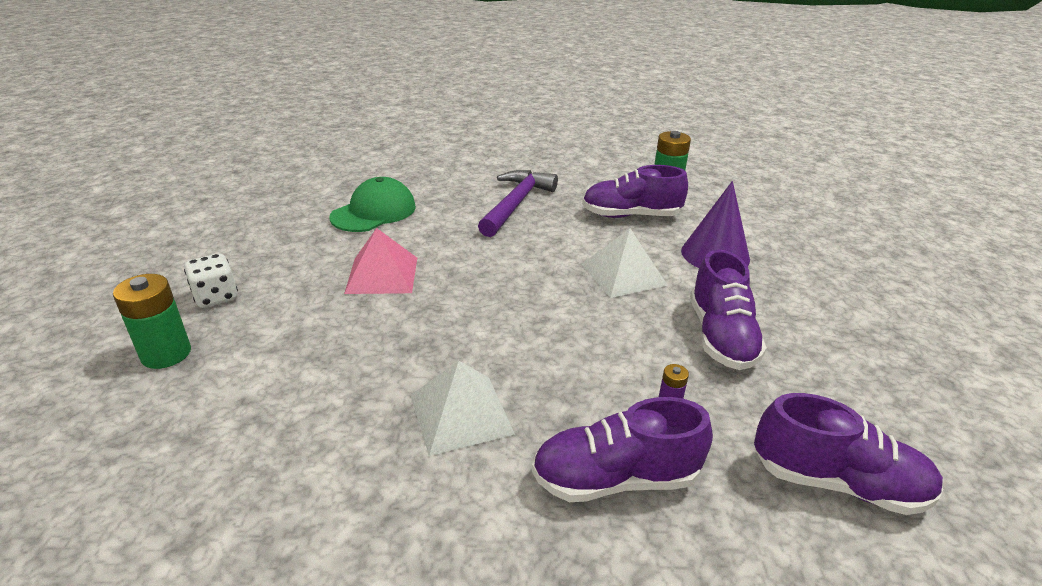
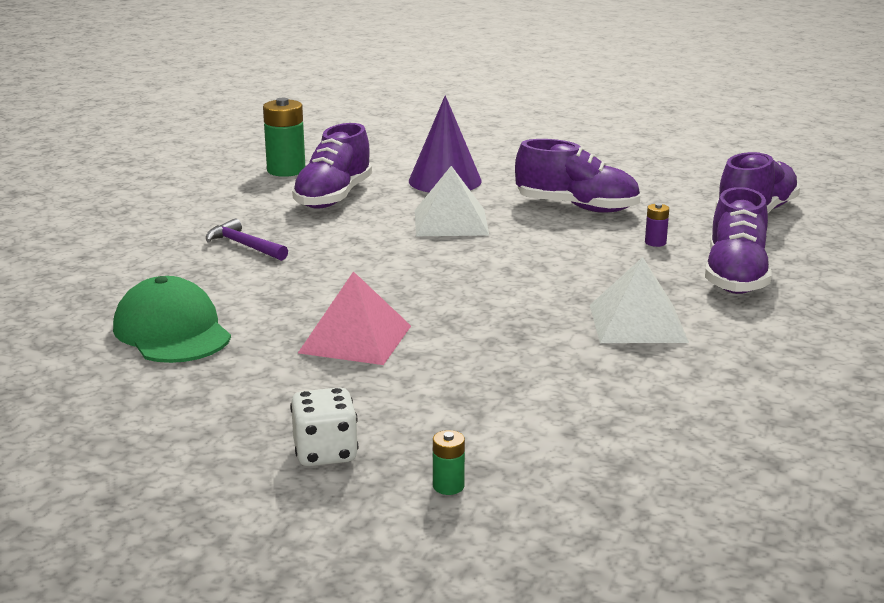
camera: 70 degrees left, 10 degrees down
(166, 354) = (448, 486): green battery -> green battery, size x0.48
(516, 204) = (244, 246): purple hammer -> purple hammer, size x0.57

